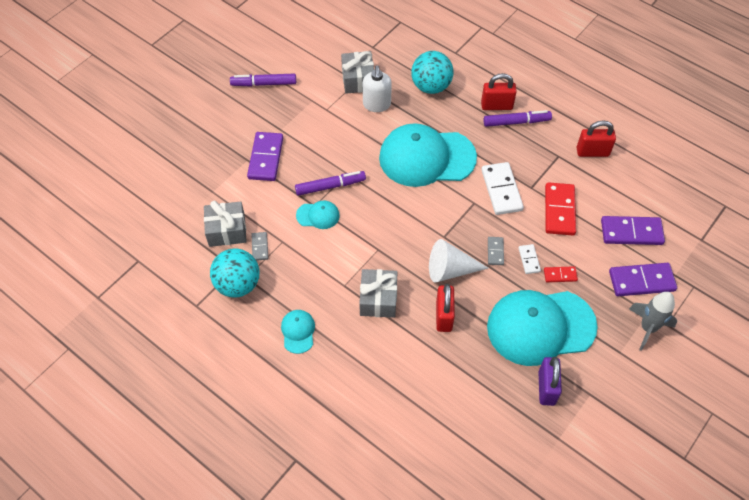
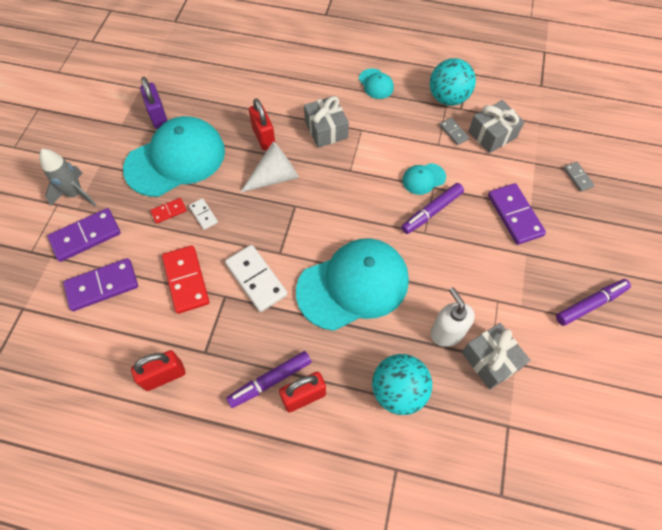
camera: 155 degrees right, 5 degrees up
(495, 251) = (239, 210): grey domino -> grey domino (577, 177)

